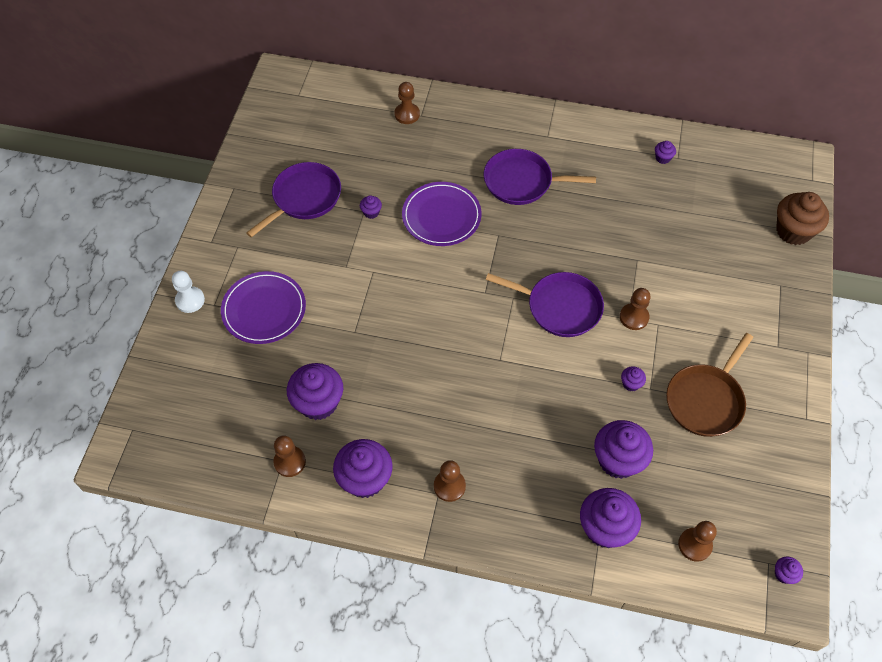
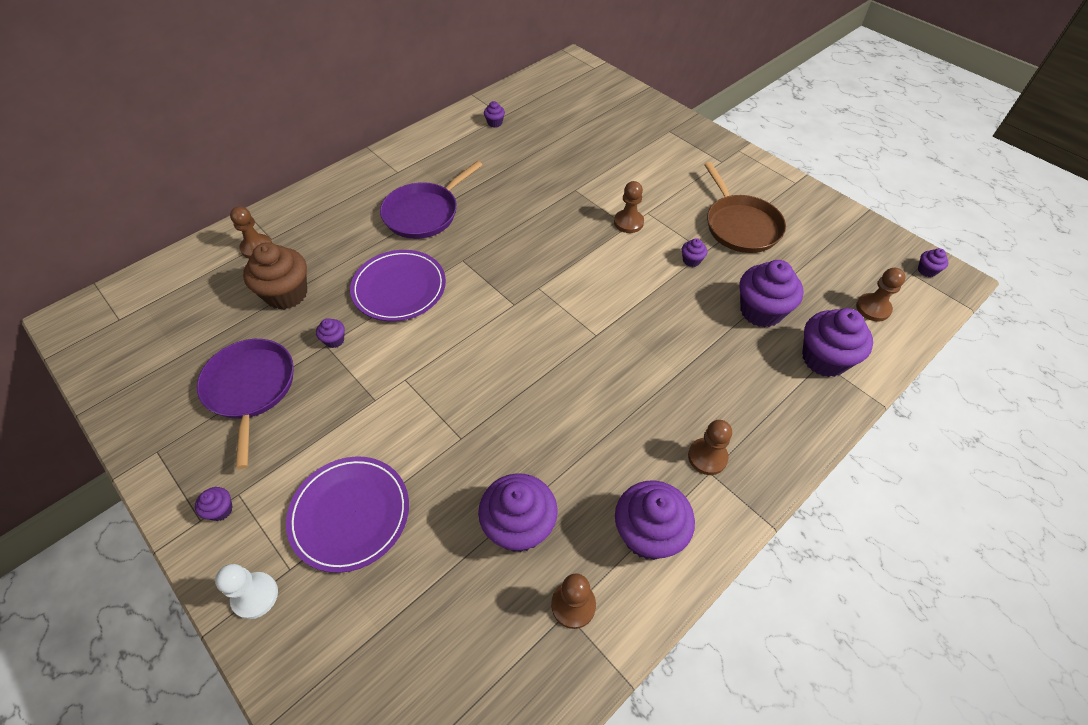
camera: 55 degrees left, 5 degrees down
(223, 246) = (220, 510): none -> purple cupcake
(560, 307) = (577, 262): purple pan -> none
(793, 231) = (628, 99): brown cupcake -> brown cupcake (286, 294)

